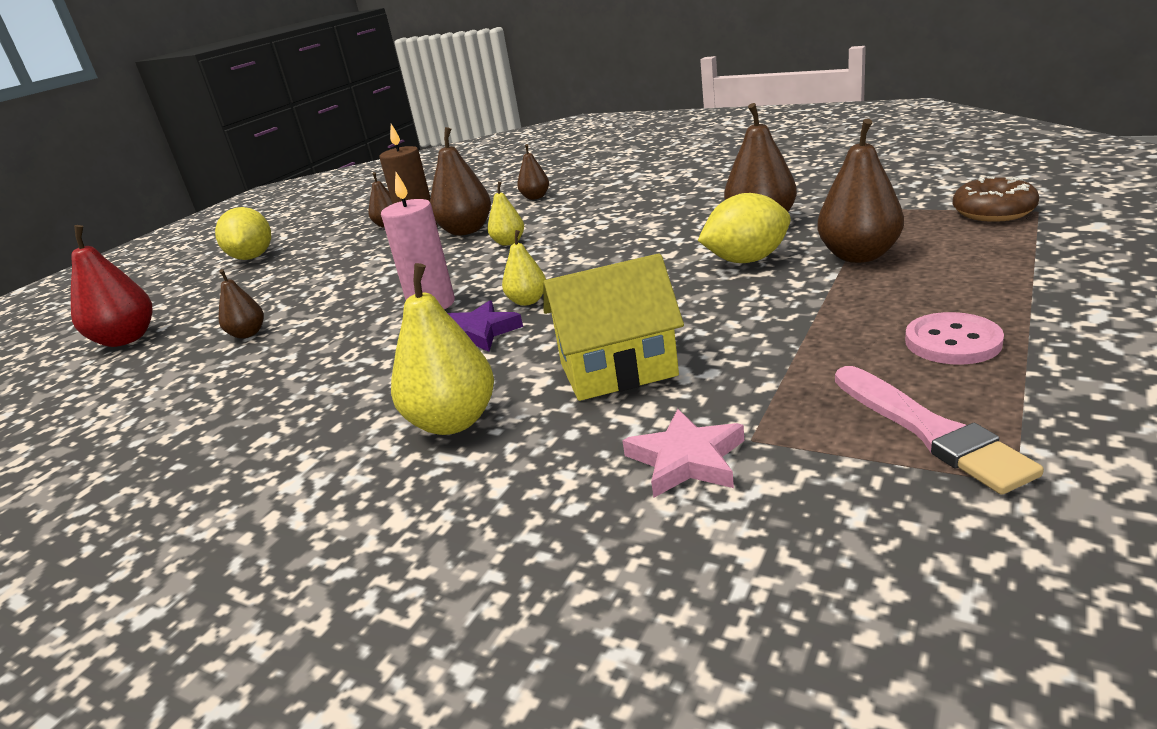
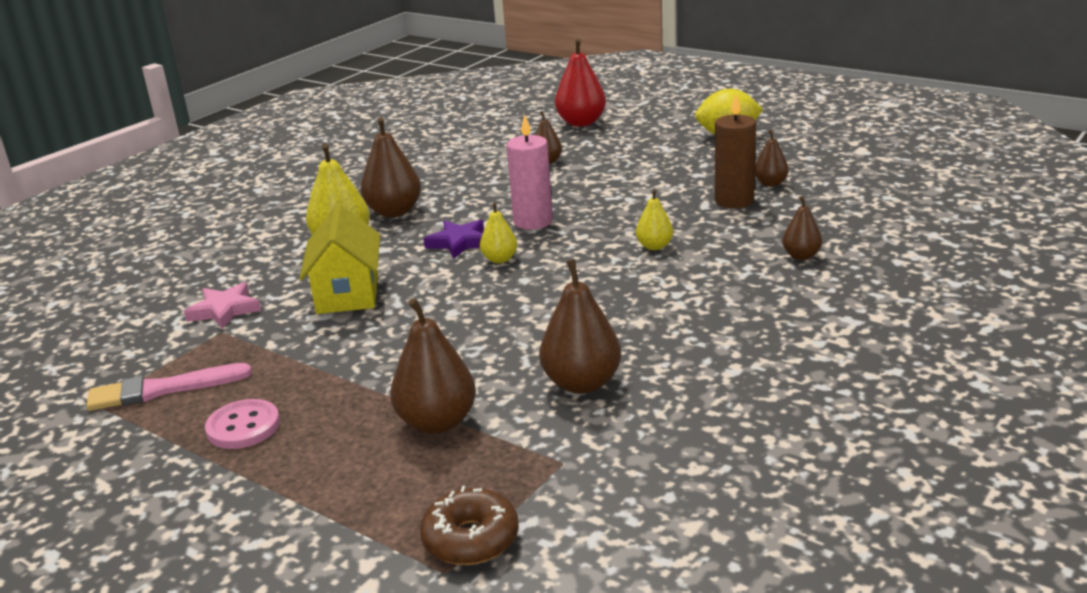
camera: 95 degrees right, 0 degrees up
(466, 231) = (712, 223): brown pear -> brown pear (394, 212)
(746, 260) = (487, 362): yellow lemon -> none

